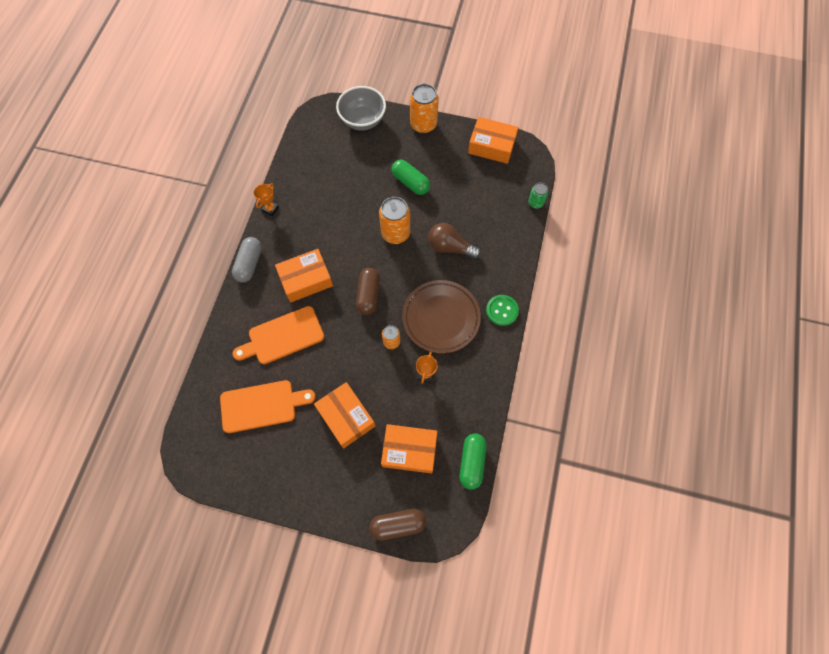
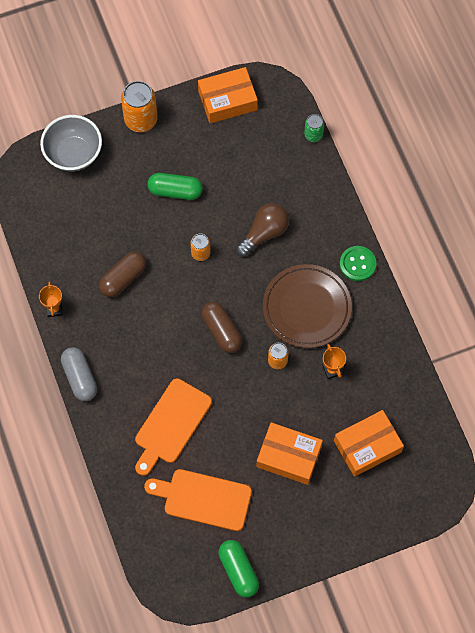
camera: 35 degrees left, 0 degrees up
(262, 405) = (203, 499): orange cutting board -> orange cutting board turned 120 degrees counterclockwise
(306, 279) = (149, 356): orange box -> none
(395, 233) = (200, 253): orange can -> orange can, size x0.56
(398, 524) = (404, 514): brown capsule -> brown capsule (123, 278)
(450, 247) = (264, 233): brown light bulb -> brown light bulb turned 150 degrees clockwise
(471, 462) = (428, 419): green capsule -> green capsule (238, 571)

